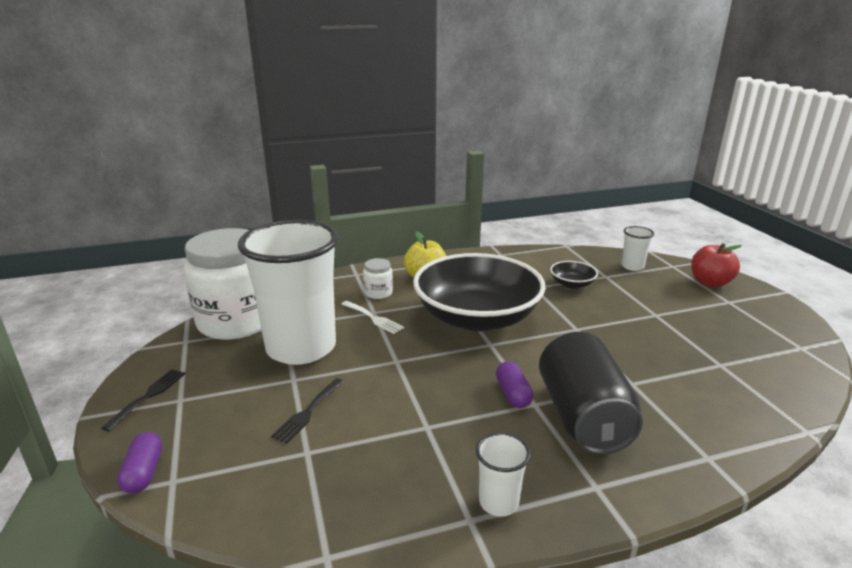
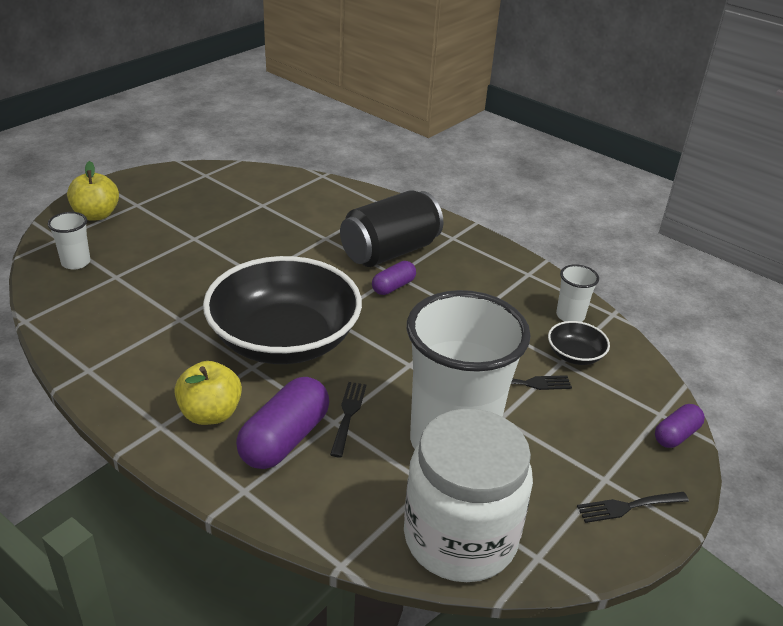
camera: 125 degrees left, 10 degrees up
(373, 318) = (348, 415): white fork -> black fork
(378, 293) = (285, 439): white jar -> purple capsule
(498, 502) = (504, 267): white cup -> white cup (570, 316)
(572, 284) = (153, 295): black bowl -> black bowl (575, 355)
(710, 283) = (96, 215): red apple -> yellow apple

